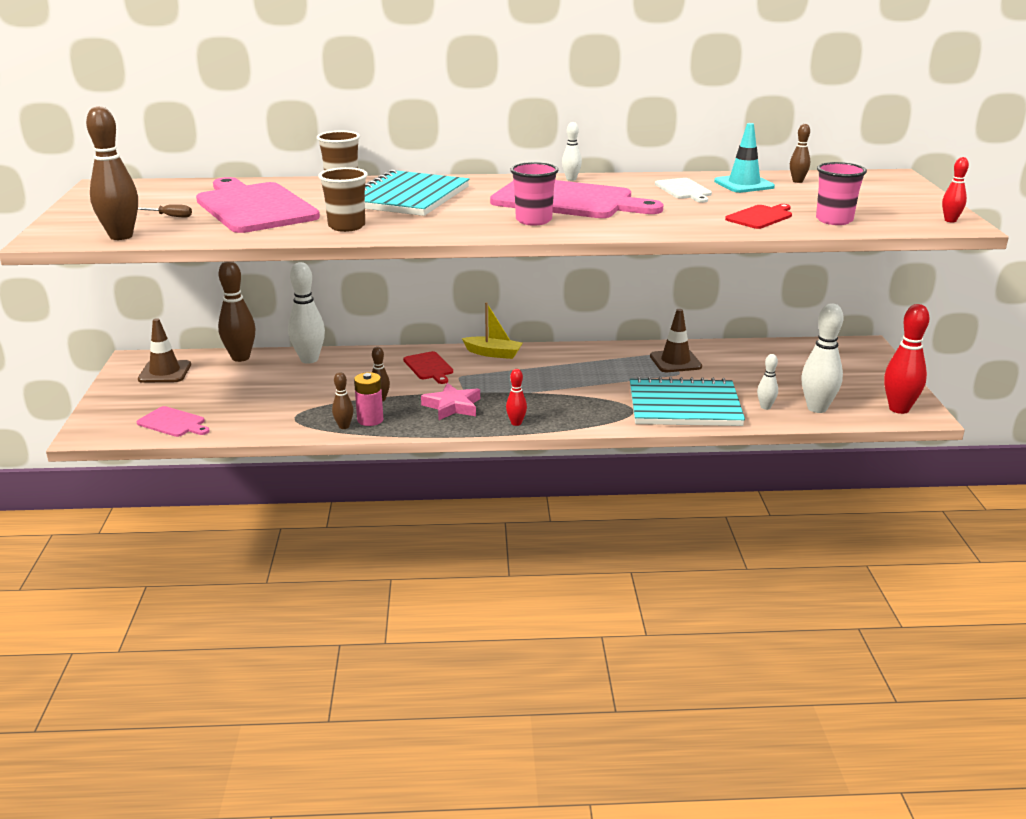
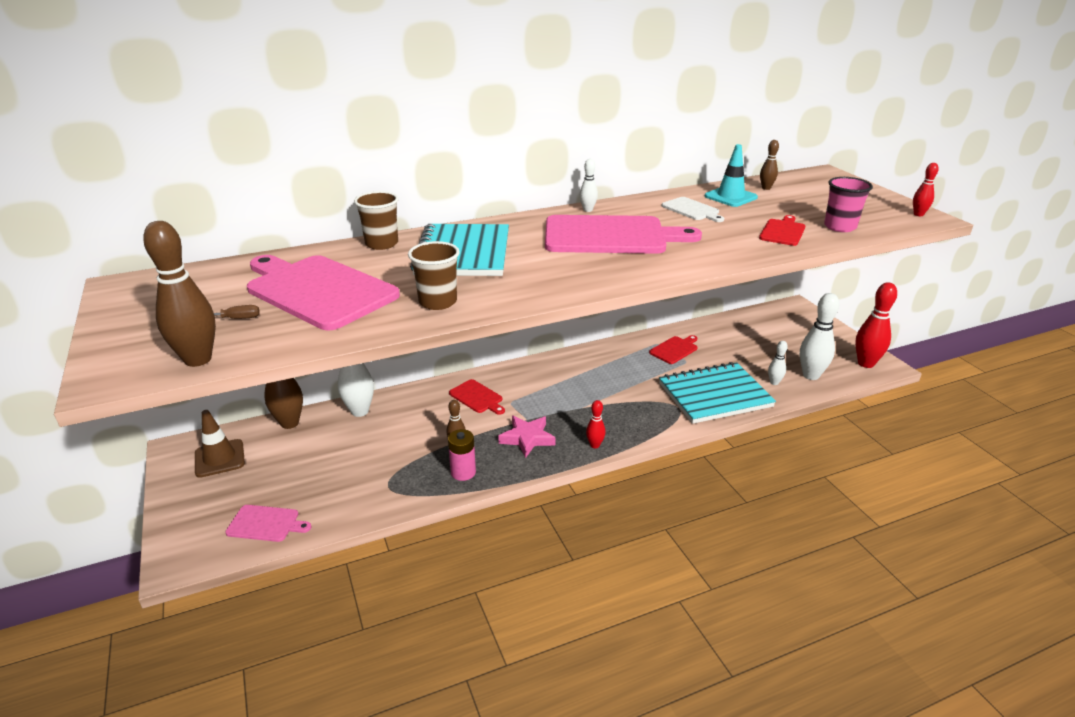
camera: 20 degrees left, 5 degrees up
(344, 426) = (443, 486): brown bowling pin -> none
(493, 353) = (523, 370): yellow boat -> none
(533, 220) = (605, 265): pink cup -> none
(675, 361) = (674, 349): brown traffic cone -> red cutting board

